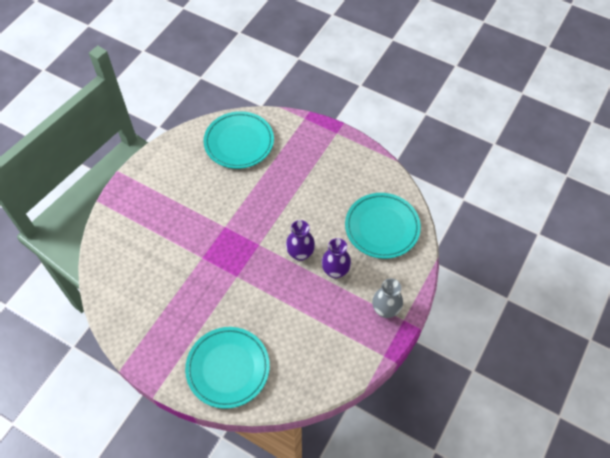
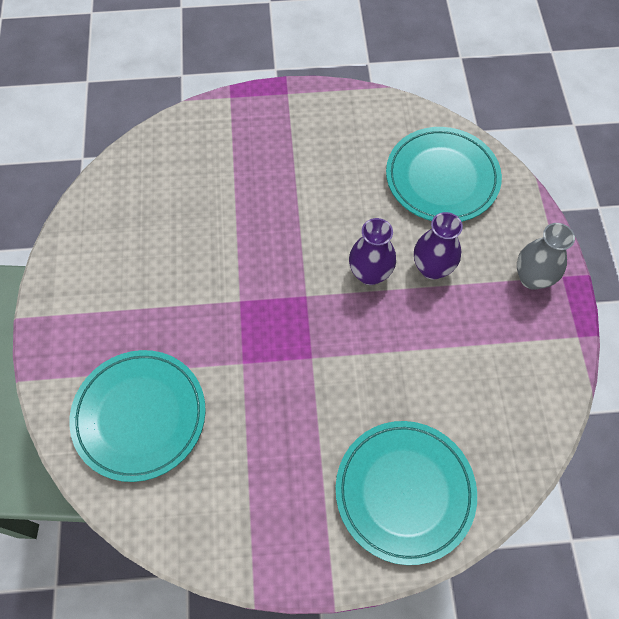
camera: 35 degrees left, 5 degrees up
(239, 142) = (167, 177): turquoise plate -> turquoise plate (140, 416)

